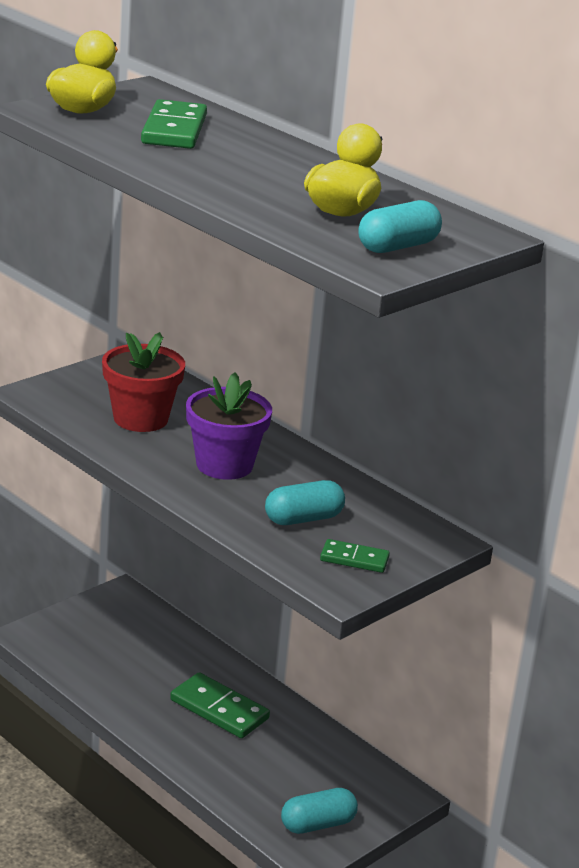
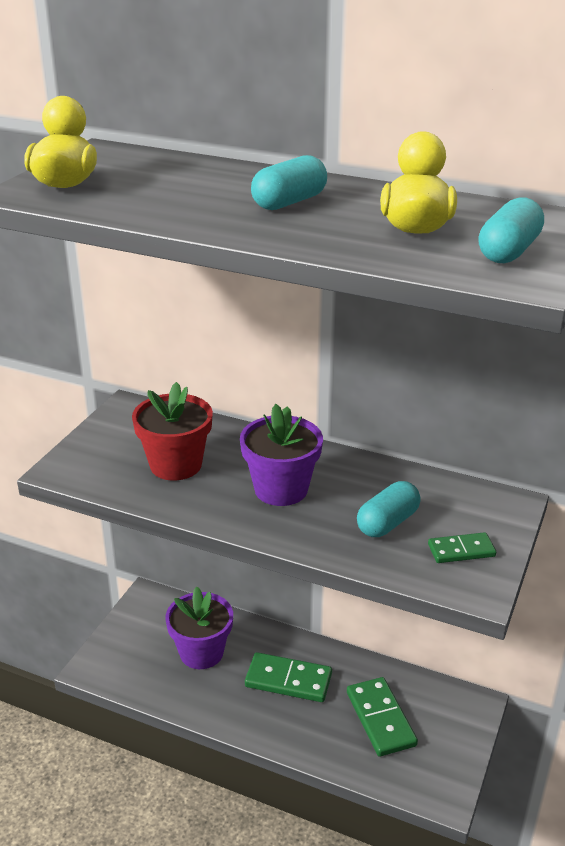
camera: 20 degrees left, 5 degrees up
(146, 658) = (201, 652): none -> purple flower pot
(174, 130) = (171, 184): green domino -> green domino (380, 719)
(317, 824) = (432, 763): turquoise capsule -> turquoise capsule (289, 202)

